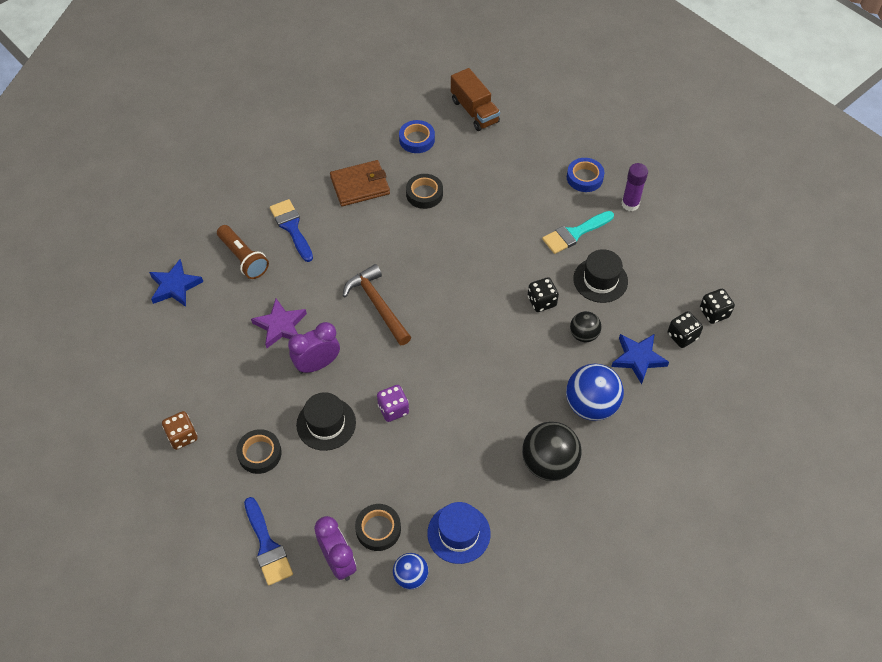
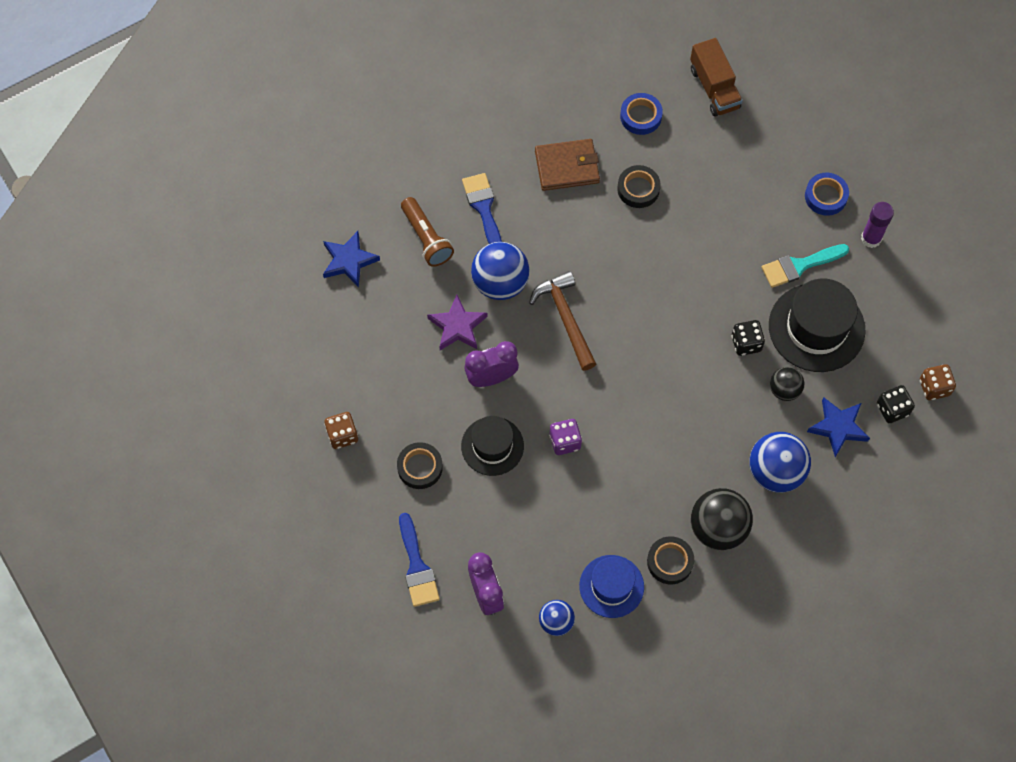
camera: 10 degrees right, 10 degrees up
(314, 285) = (500, 283): none -> blue ball
(378, 529) = (530, 568): black tape -> black tape (670, 562)
(600, 280) = (816, 328): black hat -> black hat, size x1.58
(714, 313) = (934, 387): black dice -> brown dice

